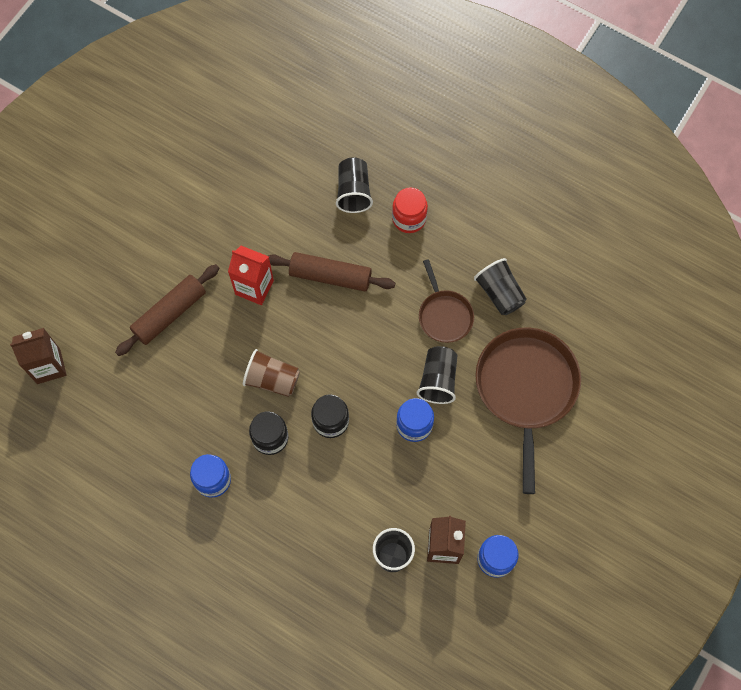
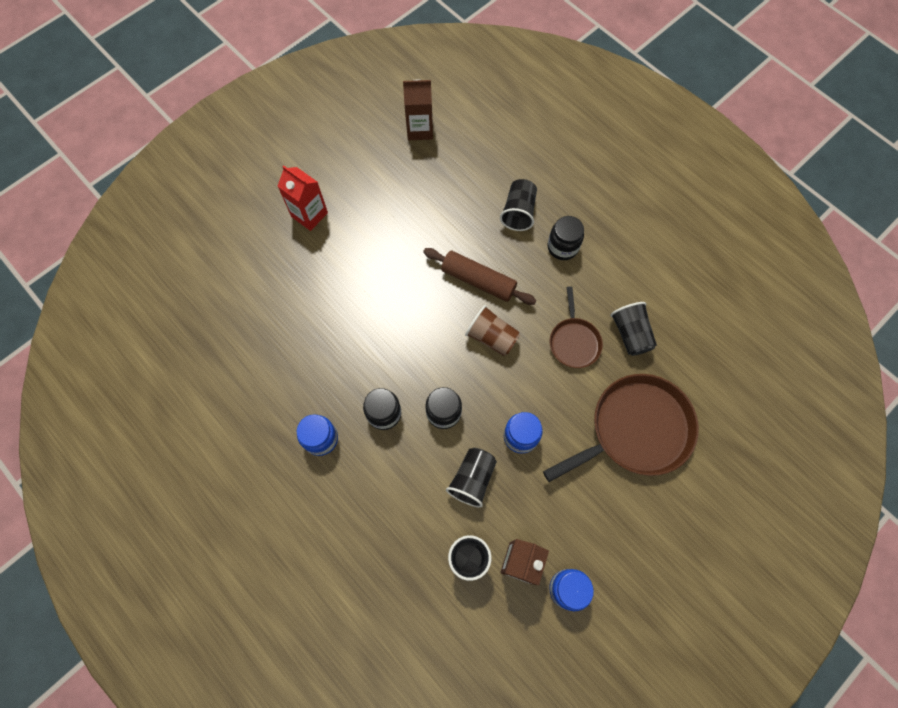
camera: 15 degrees right, 0 degrees up
(48, 366) = (207, 298): brown carton -> brown carton (420, 129)
(169, 313) = (326, 278): brown rolling pin -> none
(254, 287) = (407, 274): red carton -> red carton (309, 215)
(272, 379) = (400, 360): brown cup -> brown cup (492, 337)
(409, 218) = (562, 247): red jar -> black jar
(438, 380) = (553, 400): black cup -> black cup (472, 479)
(526, 389) = (635, 430): brown pan -> brown pan turned 45 degrees clockwise

